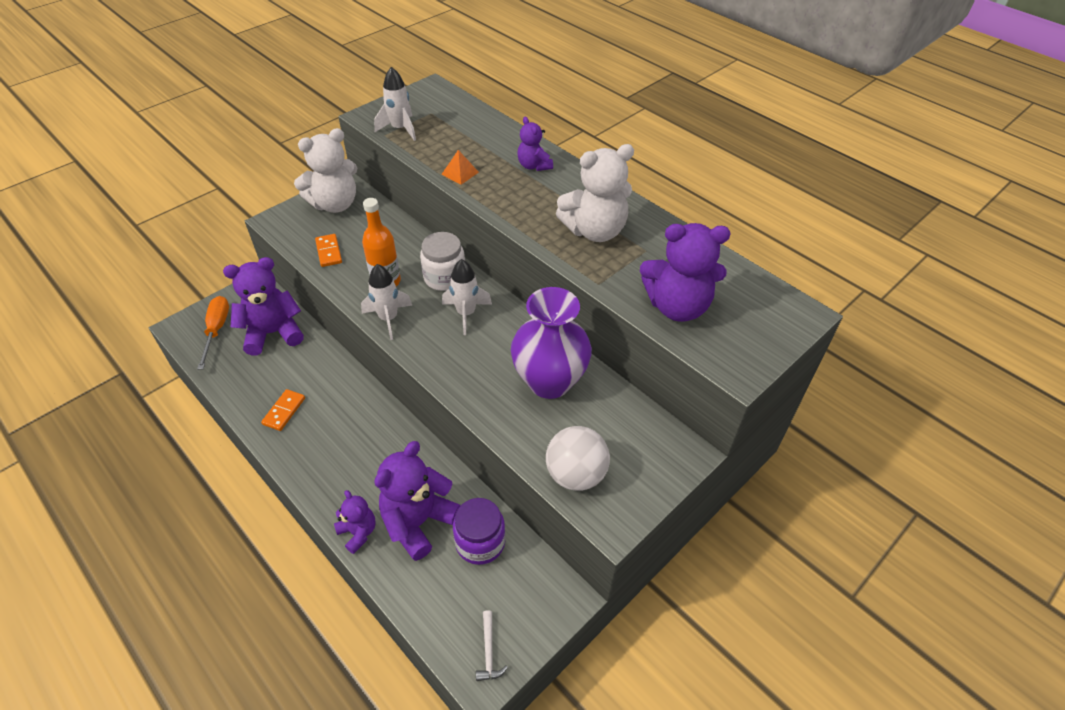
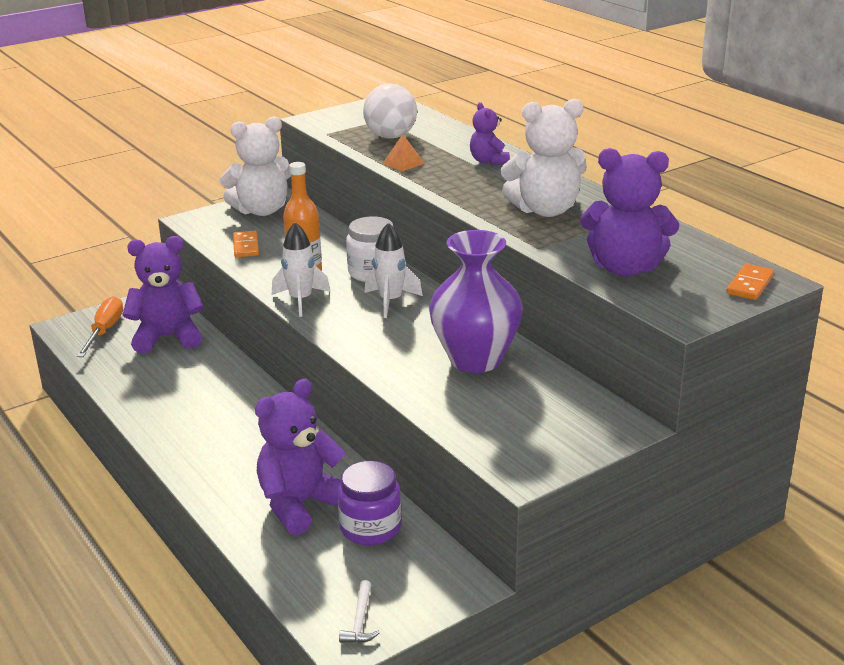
camera: 10 degrees right, 20 degrees down
(284, 411) = (165, 402): orange domino -> orange domino (749, 285)
(358, 532) = (228, 507): purple teddy bear -> none
(400, 129) = (345, 130): white rocket -> none
(575, 474) = (488, 433): white ball -> white ball (390, 136)

